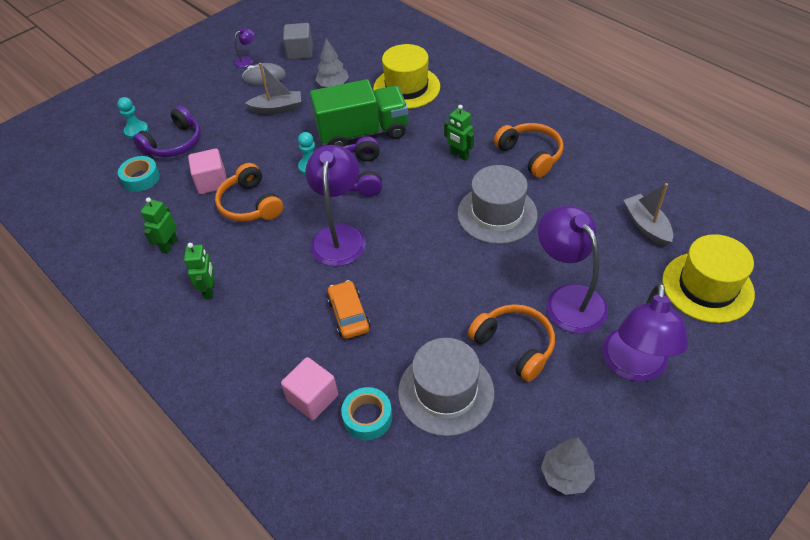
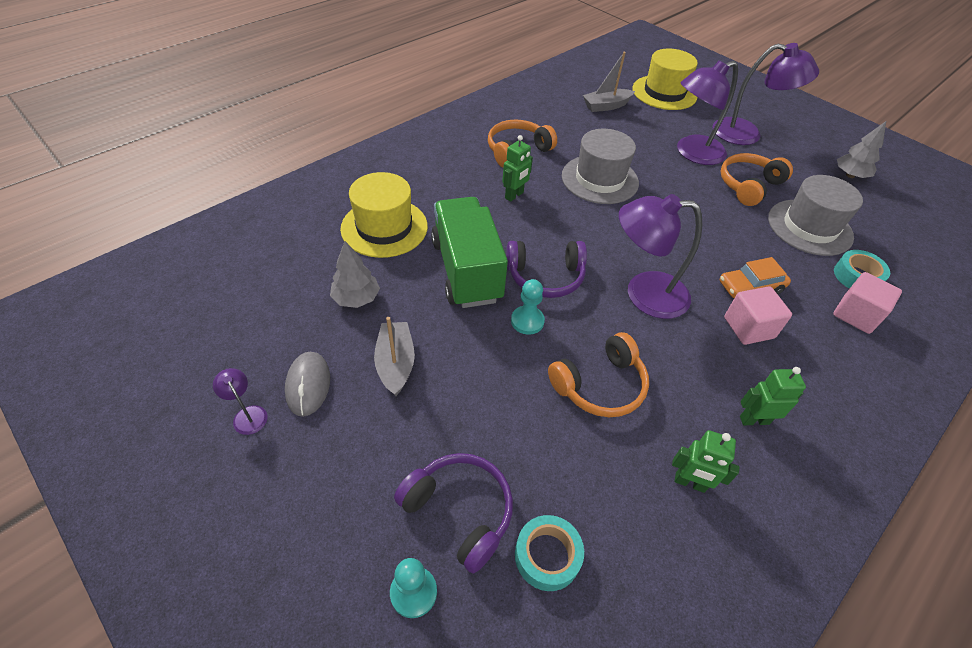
camera: 95 degrees left, 0 degrees up
(212, 182) = (556, 439): pink cube -> pink cube (748, 327)
(300, 52) = (255, 339): grey cube -> none

